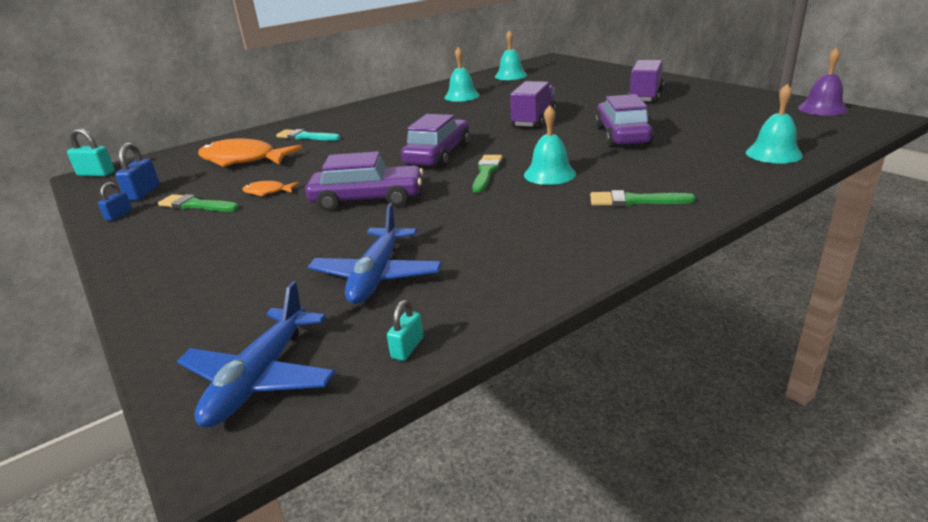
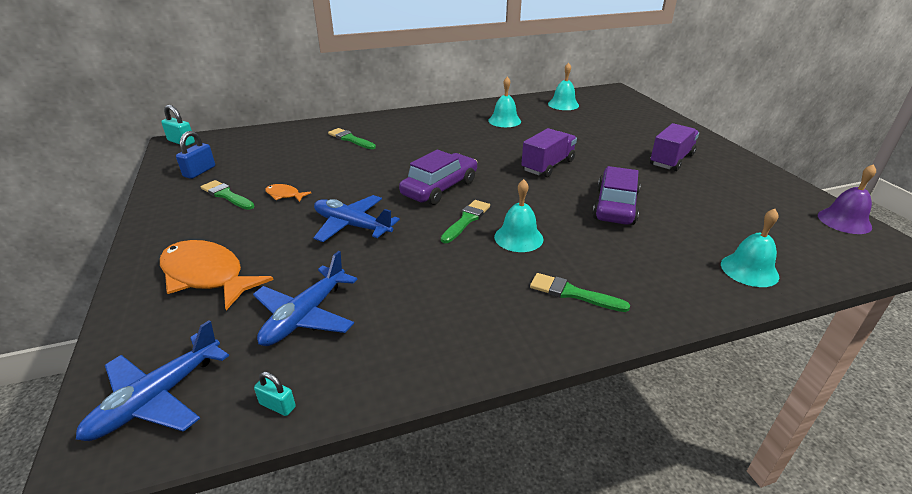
camera: 15 degrees right, 5 degrees up
(119, 215) = (170, 191): blue padlock -> none
(243, 160) = (289, 154): orange fish -> orange fish (207, 276)
(306, 137) = (350, 139): turquoise brush -> green brush
(367, 199) = (352, 225): purple car -> blue plane
(407, 348) = (277, 405): turquoise padlock -> turquoise padlock turned 75 degrees clockwise

